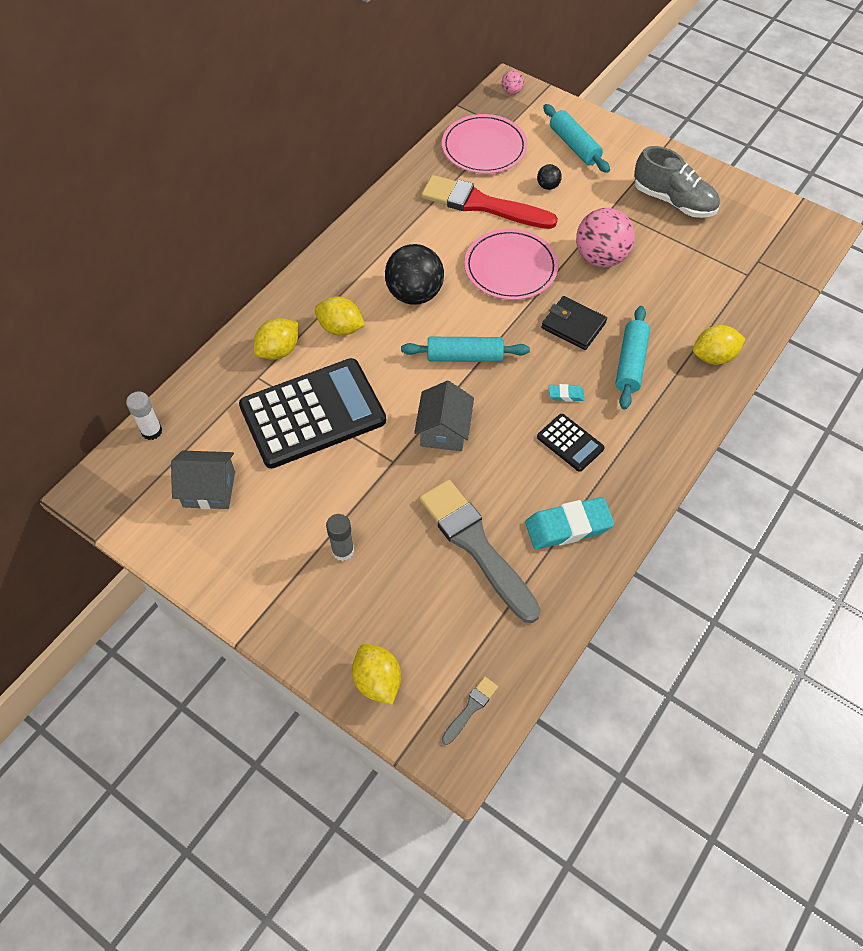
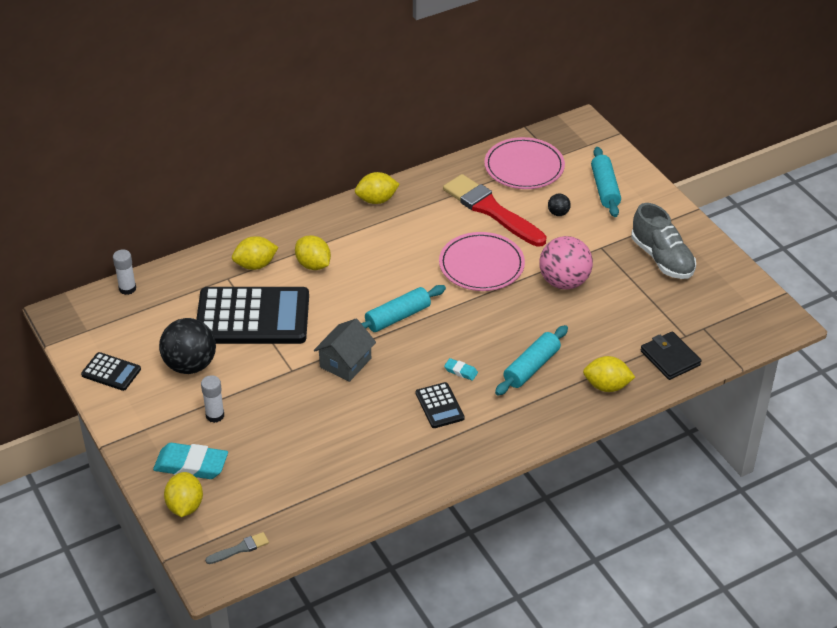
camera: 25 degrees right, 15 degrees down
(193, 544) = (111, 372): none -> black calculator
(209, 489) = (144, 341): grey house -> none
(343, 551) = (215, 415): grey glue stick -> white glue stick
(361, 232) = (376, 200): none -> yellow lemon
(414, 294) = (388, 259): black ball -> black ball (190, 365)
(464, 357) = (398, 317): turquoise rolling pin -> turquoise rolling pin turned 60 degrees counterclockwise
(476, 545) = (316, 448): grey brush -> none
(512, 92) = (580, 129): pink ball -> none
(568, 526) = (396, 461): turquoise eraser -> turquoise eraser (191, 465)
(573, 325) = (503, 324): black wallet -> black wallet (670, 358)

